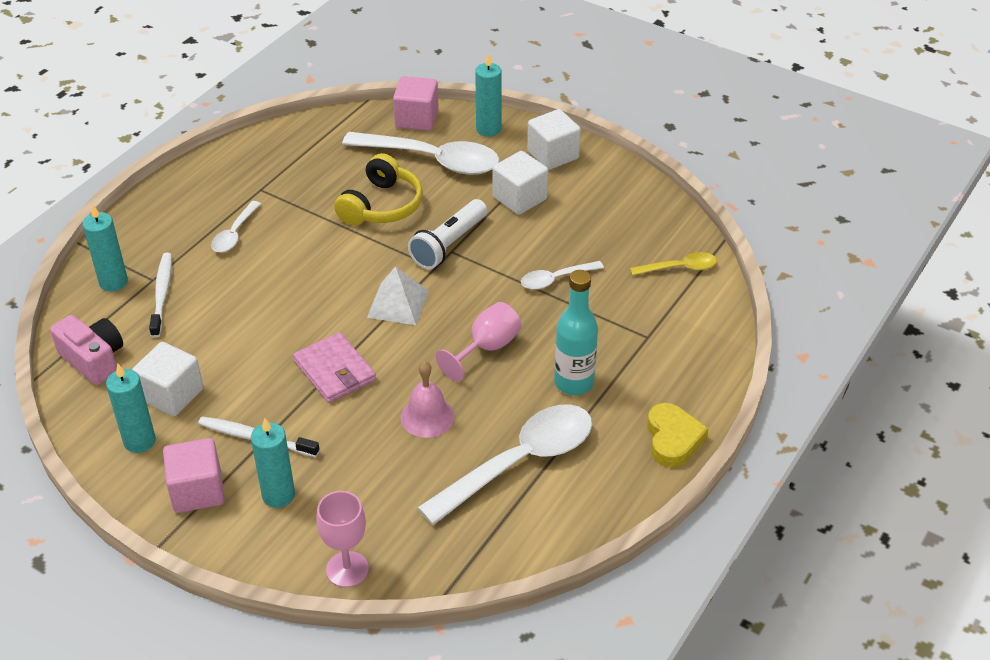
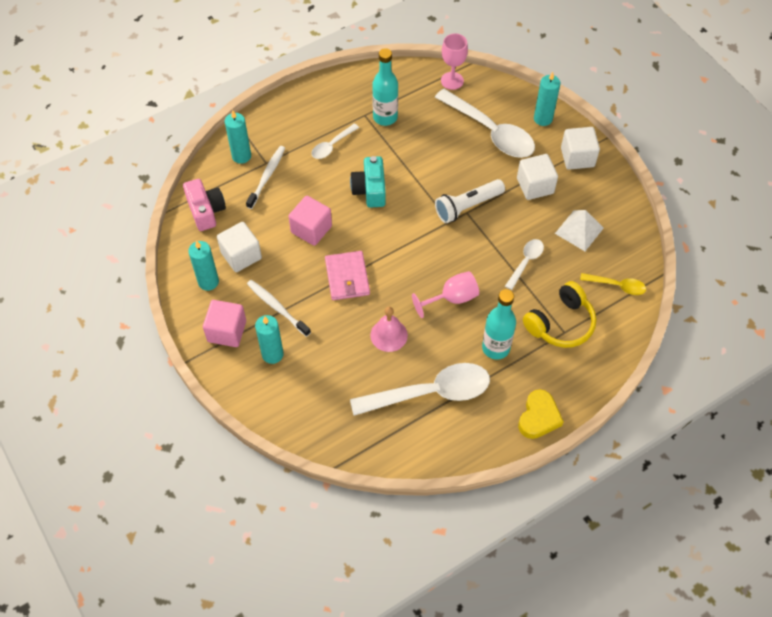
camera: 25 degrees right, 15 degrees up
(289, 184) = (385, 117): none -> turquoise bottle
(312, 266) = (370, 190): none -> turquoise camera
(347, 569) = (289, 423): pink goblet -> pink goblet (452, 81)
(382, 206) = (438, 158): yellow headphones -> yellow headphones (561, 323)
(398, 304) = (411, 241): white pyramid -> white pyramid (579, 230)
(416, 119) = (497, 92): pink cube -> pink cube (311, 229)
(556, 279) = (525, 262): white spoon -> white spoon turned 120 degrees clockwise

